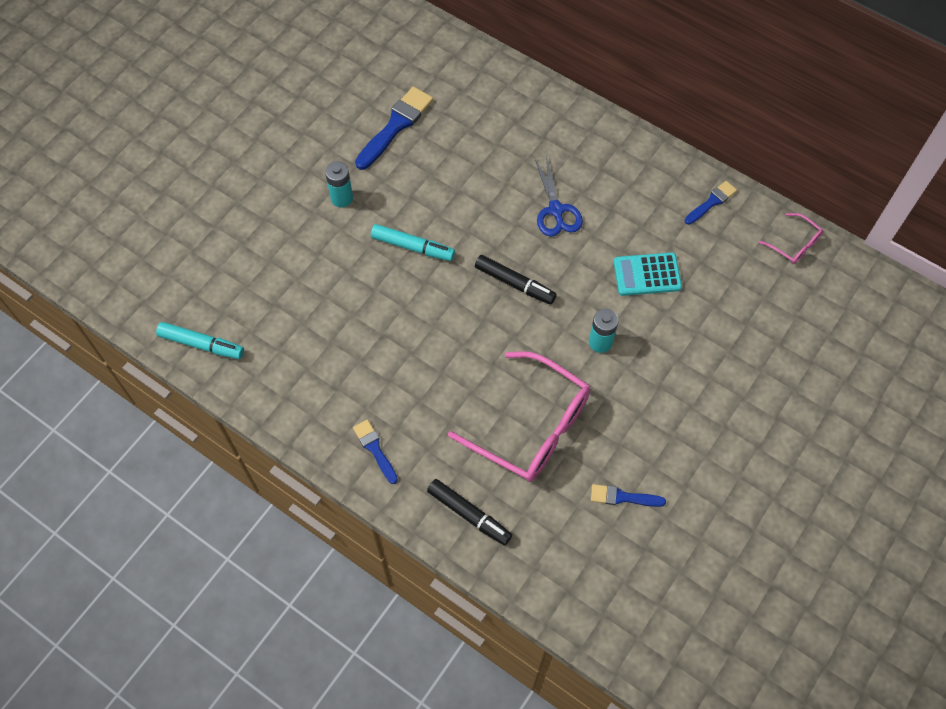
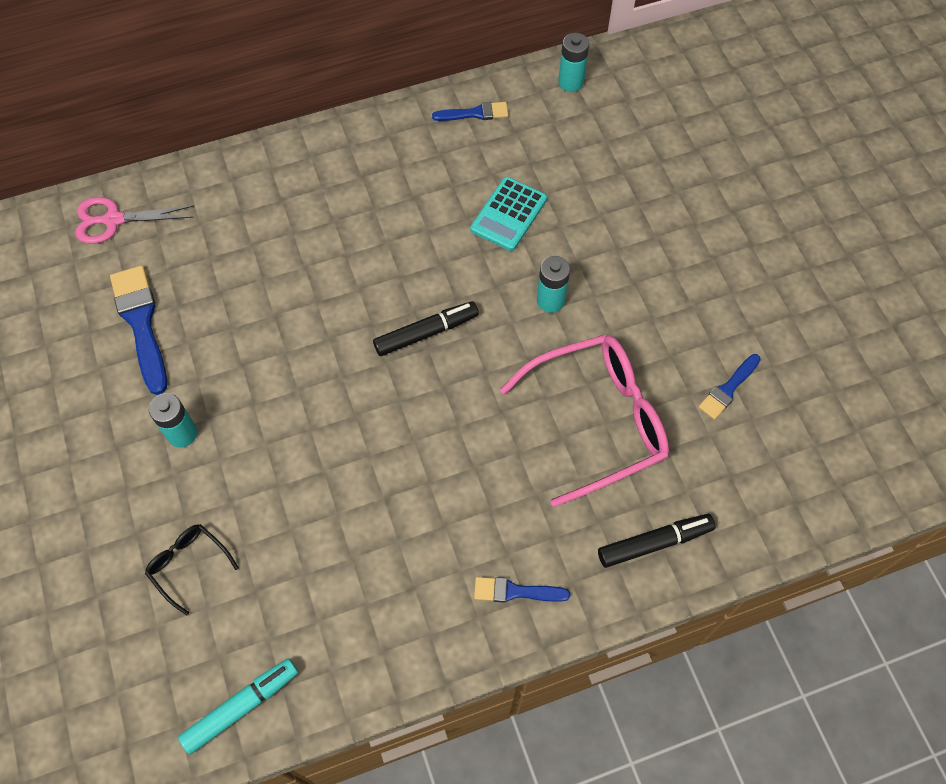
camera: 55 degrees left, 0 degrees up
(264, 259) = (188, 565): none -> black glasses
(412, 247) = (304, 401): turquoise marker -> none
(453, 61) = (113, 220): none -> pink scissors
(556, 210) = (374, 243): blue scissors -> none
(711, 202) = (475, 113): blue brush -> blue brush turned 90 degrees clockwise
(794, 244) = (570, 82): pink glasses -> turquoise battery

